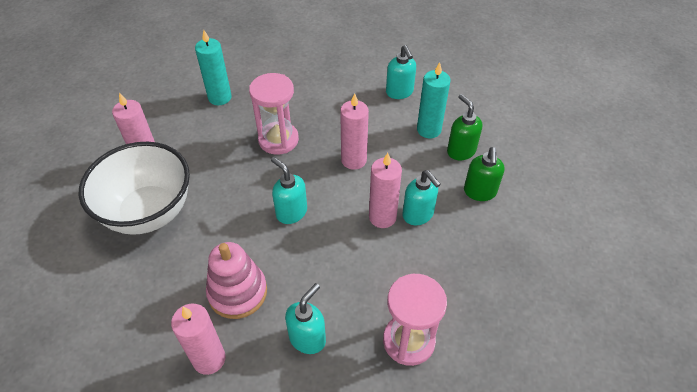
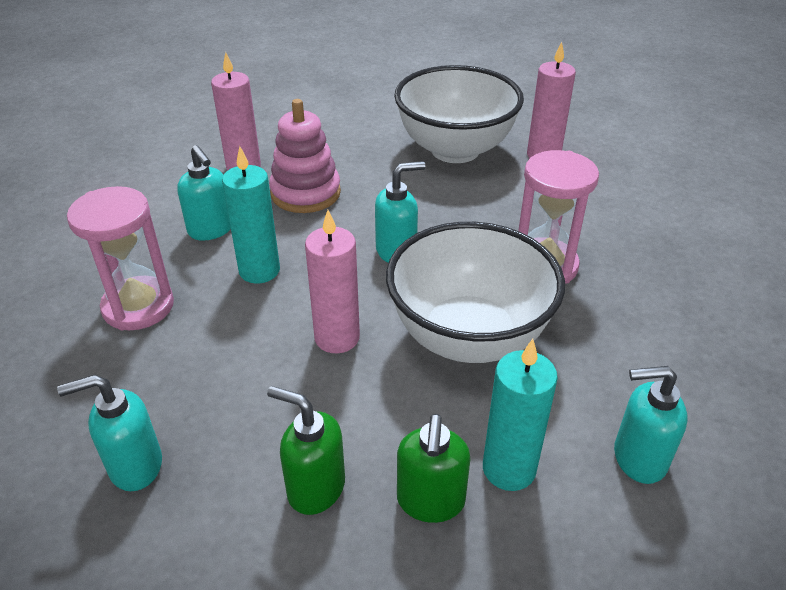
camera: 110 degrees right, 10 degrees down
(220, 97) = (658, 224): turquoise candle -> turquoise candle (259, 271)
(353, 160) = (468, 337): pink candle -> white bowl
(418, 215) = (317, 381): turquoise soap dispenser -> turquoise soap dispenser (135, 466)
(461, 151) = (430, 501): green soap dispenser -> green soap dispenser turned 105 degrees clockwise

